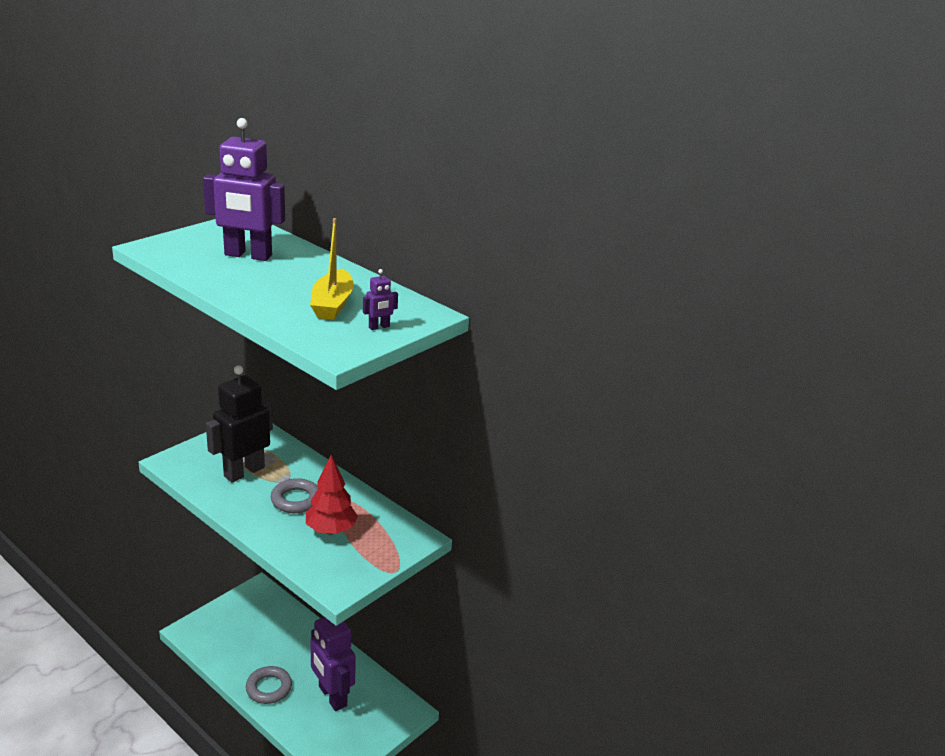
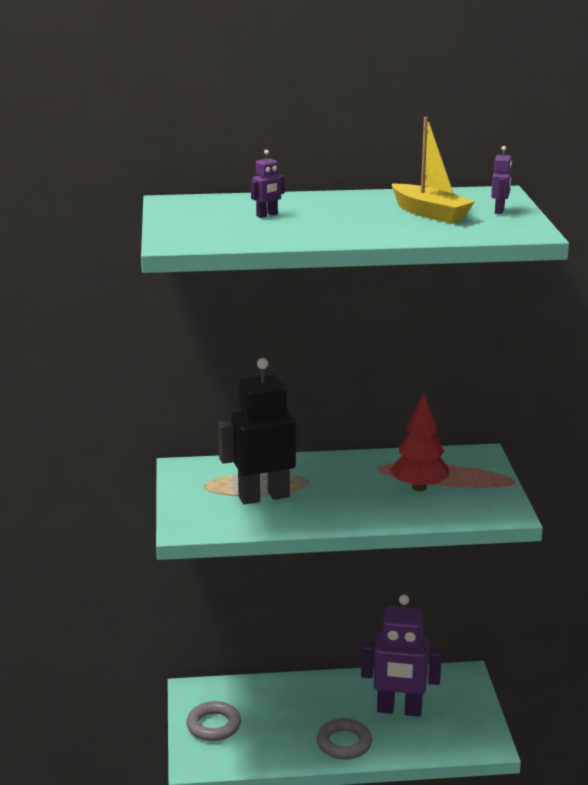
camera: 45 degrees left, 5 degrees down
(244, 472) = (263, 496): black robot -> black robot turned 75 degrees clockwise
(248, 255) = (267, 215): purple robot -> purple robot, size x0.40
(296, 500) = (348, 487): grey ring -> grey ring (213, 726)

